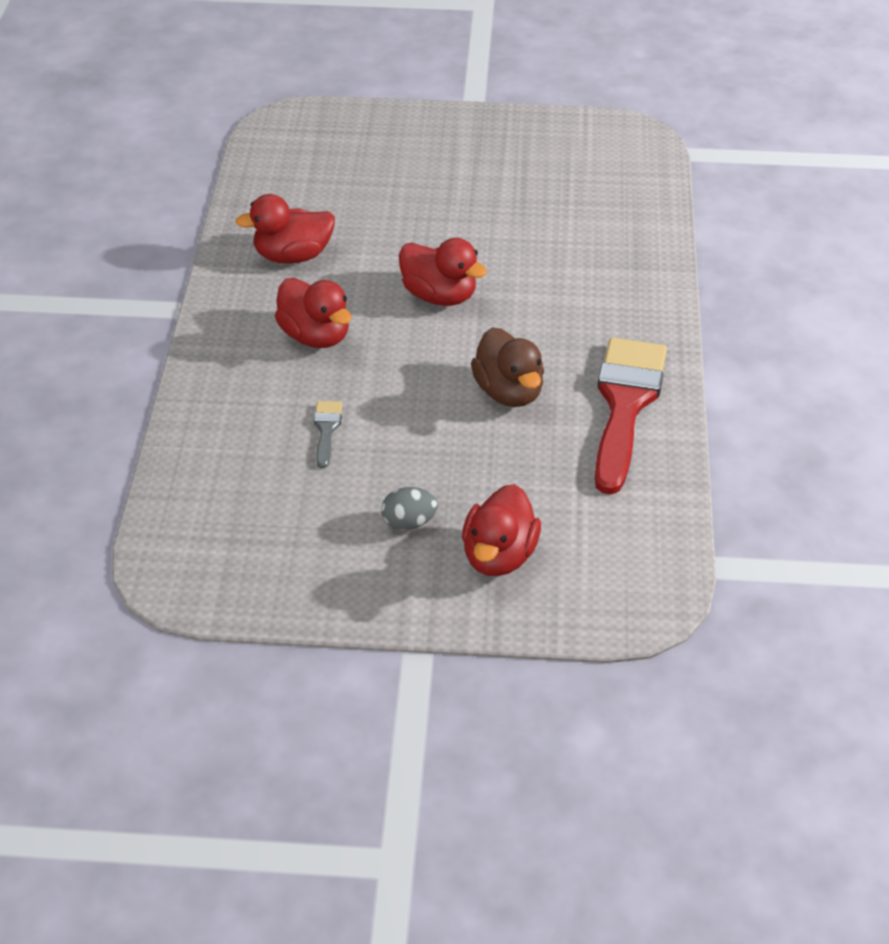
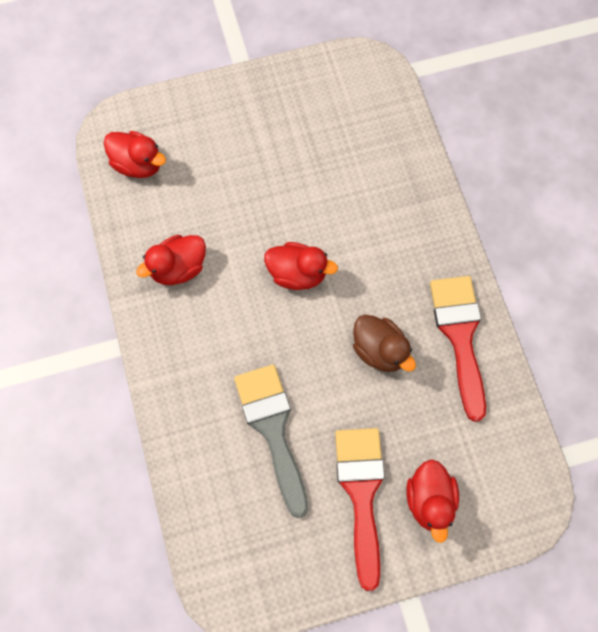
camera: 20 degrees left, 25 degrees up
(315, 336) = (228, 343): red duck -> red duck (138, 164)
(326, 429) = (272, 429): grey brush -> grey brush, size x2.37
(409, 522) = (361, 493): grey egg -> red brush

